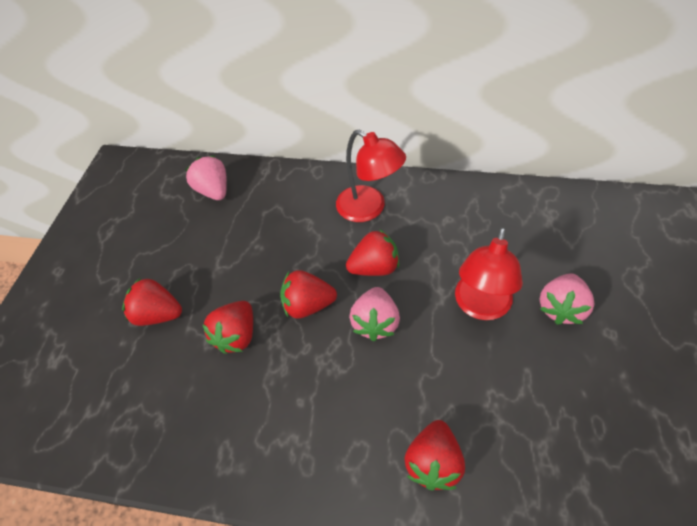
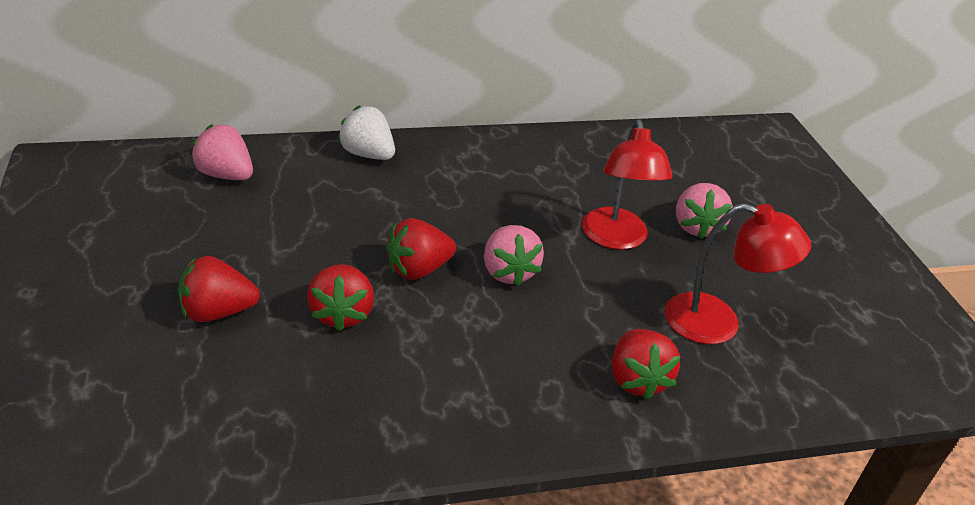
camera: 30 degrees left, 15 degrees down
(318, 186) = (368, 154): none -> white strawberry
(369, 209) = (444, 169): red lamp -> red lamp (718, 323)
(374, 267) = (480, 222): red strawberry -> none

